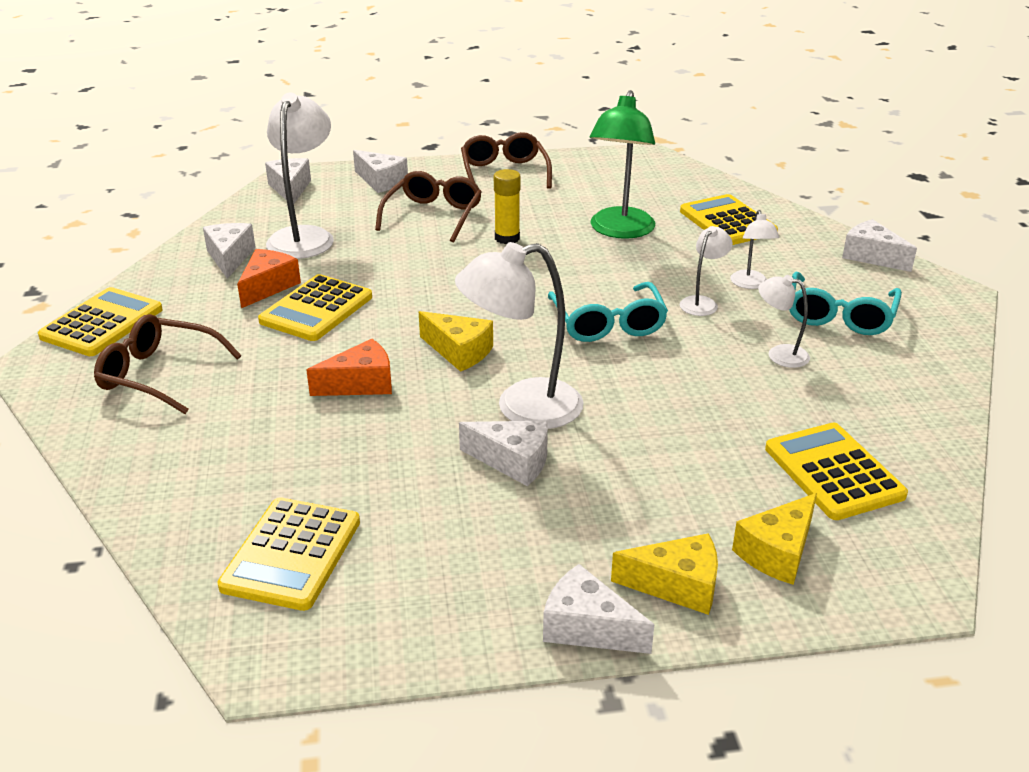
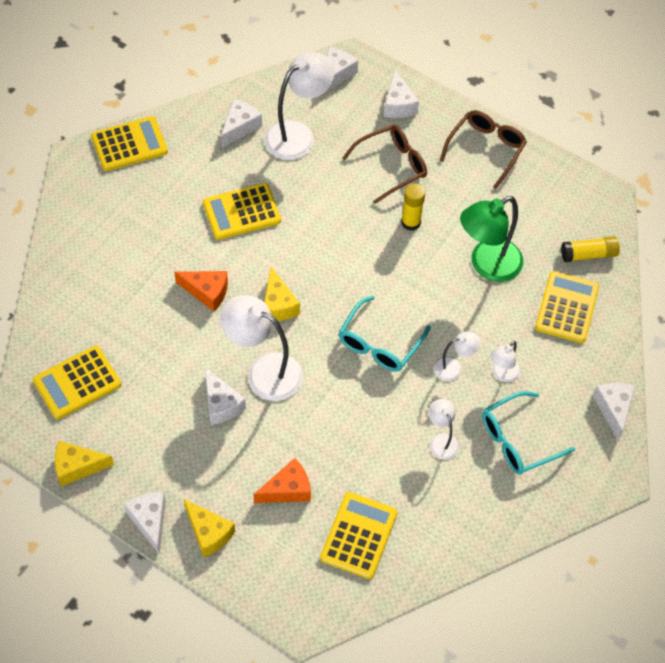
camera: 40 degrees right, 25 degrees up
(159, 375) = (122, 211): brown glasses -> none
(268, 287) = (235, 172): orange cheese -> orange cheese (288, 489)
(689, 188) = (588, 254): none -> yellow glue stick
(777, 552) = (272, 554): yellow cheese -> yellow cheese (77, 467)

